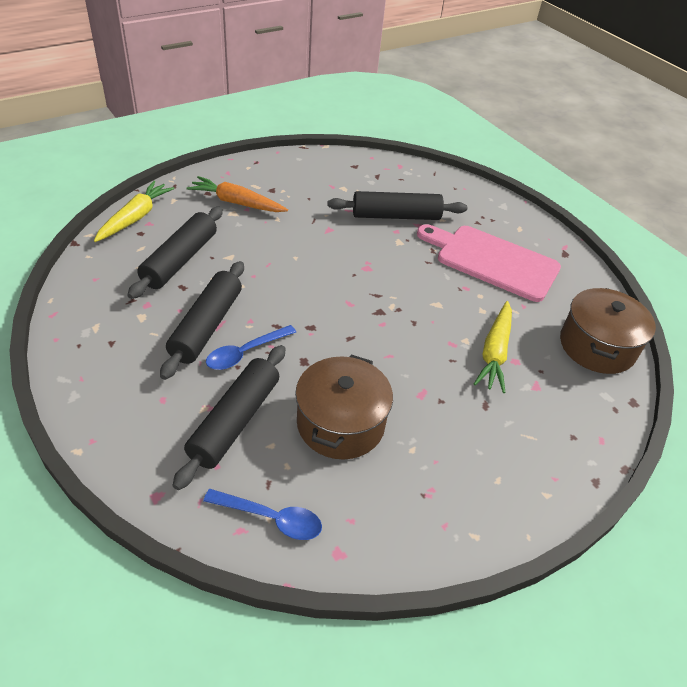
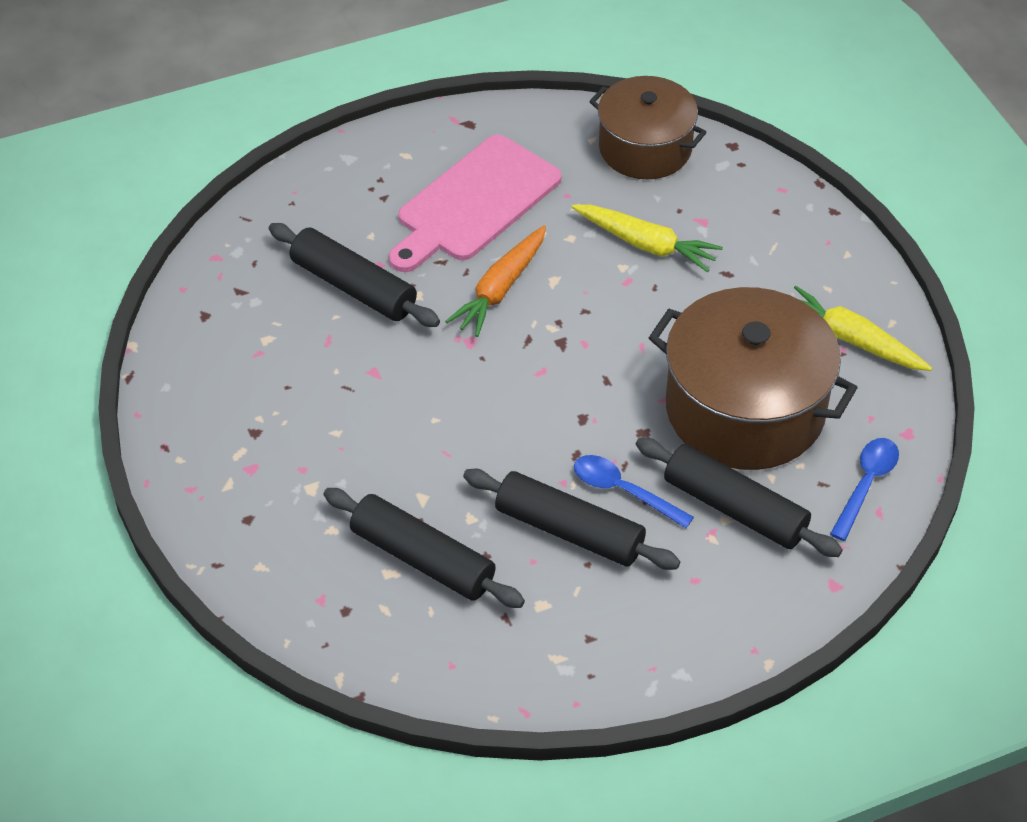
camera: 75 degrees left, 5 degrees up
(135, 218) = (303, 618): yellow carrot -> yellow carrot (851, 339)
(236, 203) = (284, 481): orange carrot -> orange carrot (500, 289)
(245, 353) = (623, 491): blue spoon -> blue spoon turned 150 degrees clockwise
(340, 423) = (745, 409): brown pot -> brown pot, size x1.53
(396, 216) = (353, 287): black rolling pin -> black rolling pin turned 60 degrees counterclockwise

